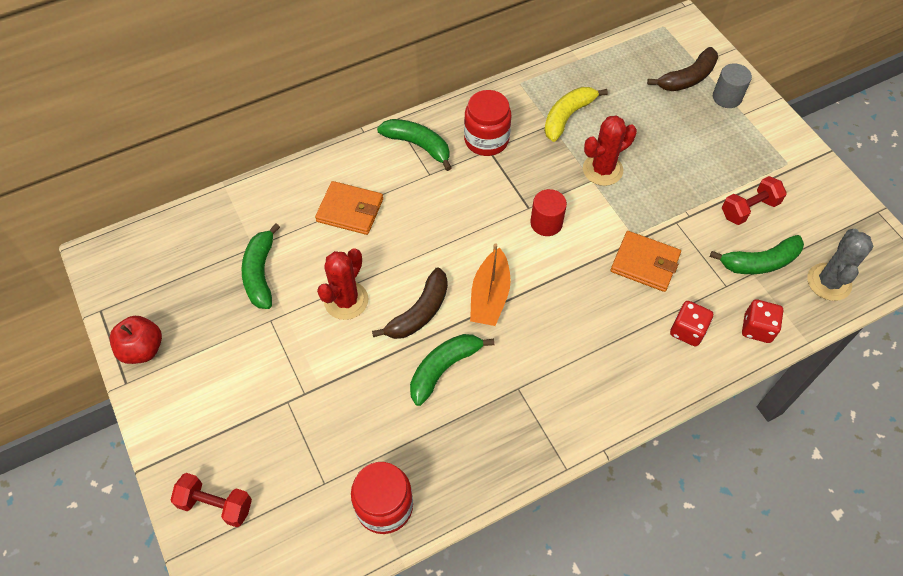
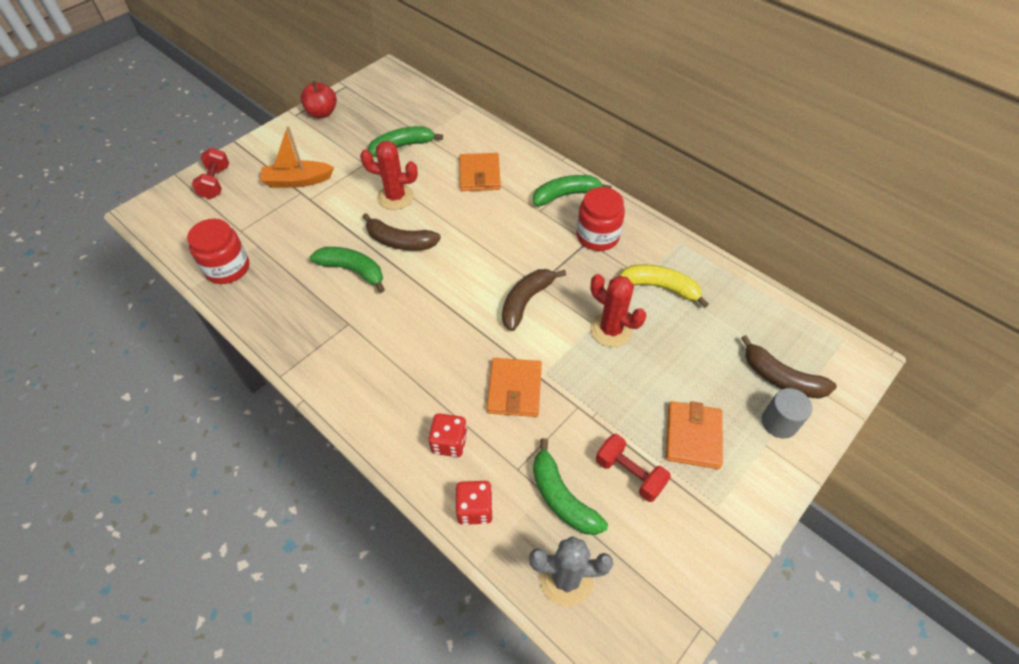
camera: 70 degrees right, 5 degrees down
(418, 145) = (566, 195): green banana -> green banana turned 120 degrees counterclockwise
(490, 296) = (432, 281): orange boat -> orange boat (298, 181)
(546, 223) = (526, 301): red cylinder -> brown banana
(725, 155) = (693, 436): none -> orange wallet

